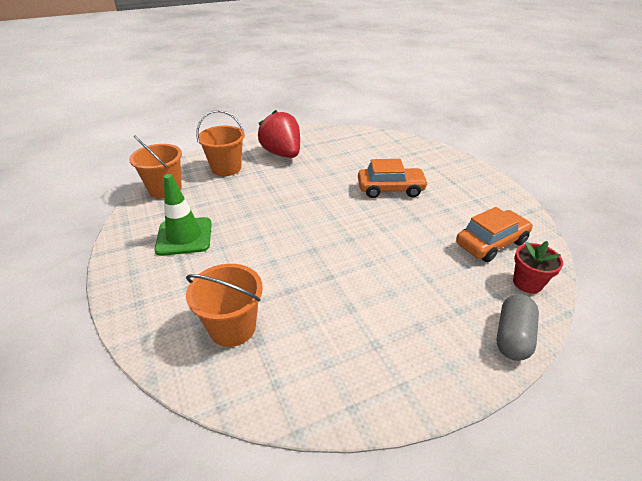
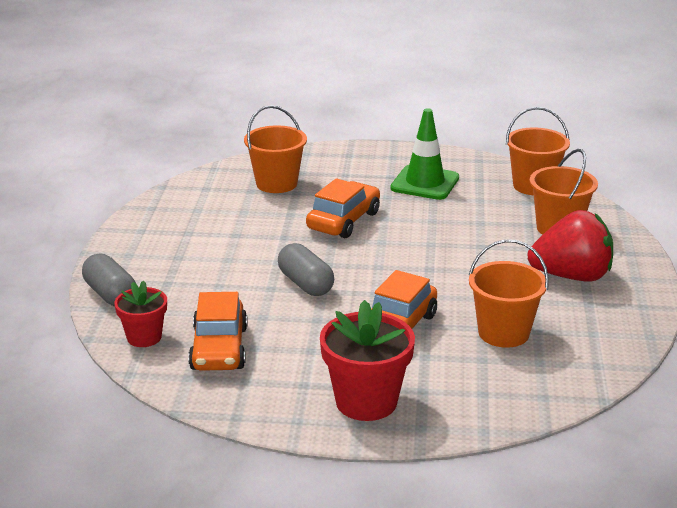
camera: 120 degrees right, 10 degrees down
(279, 255) = (343, 221): none -> orange car
(359, 159) = (503, 333): none -> orange bucket
(383, 238) = (306, 284): none -> grey capsule
(462, 178) = (366, 402): none -> red flower pot

